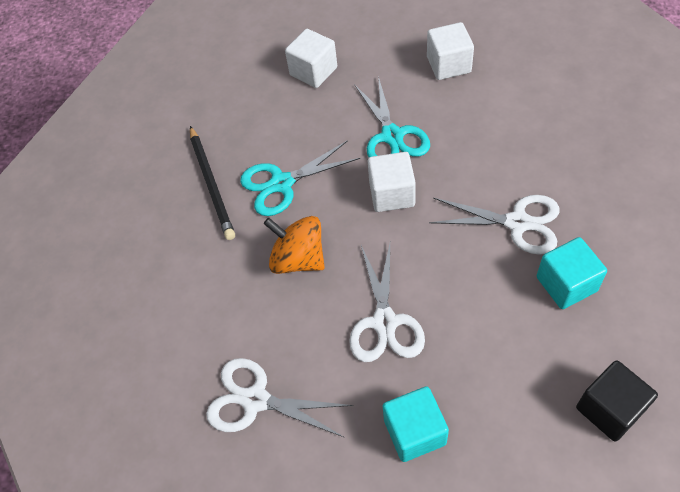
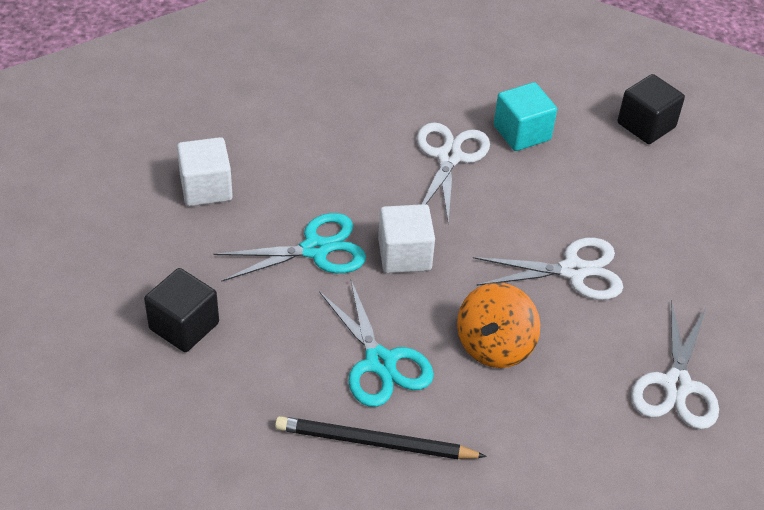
camera: 100 degrees left, 10 degrees down
(212, 184) = (375, 443): black pencil -> black pencil turned 150 degrees counterclockwise
(313, 71) = (184, 326): white cube -> black cube
(414, 432) = (689, 255): turquoise cube -> none

